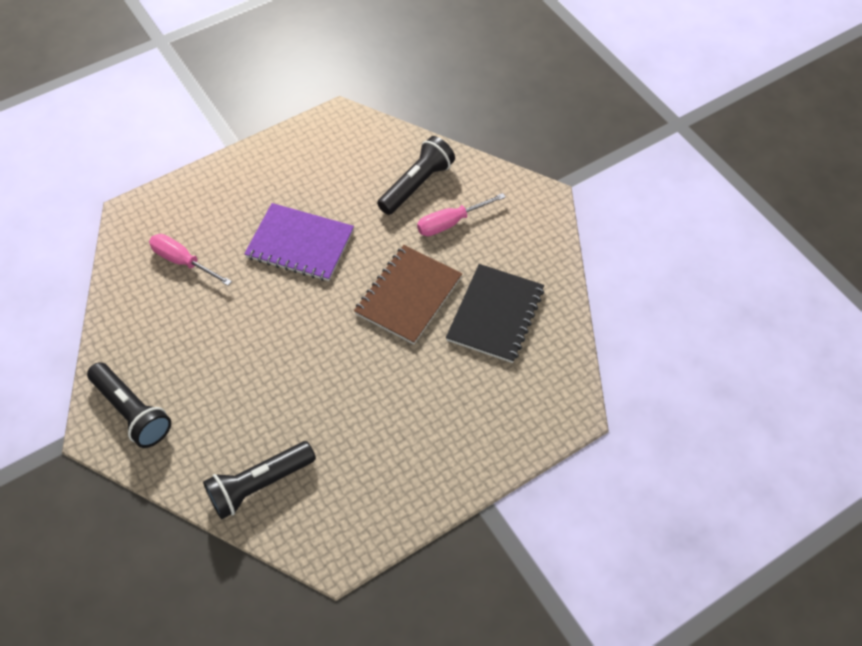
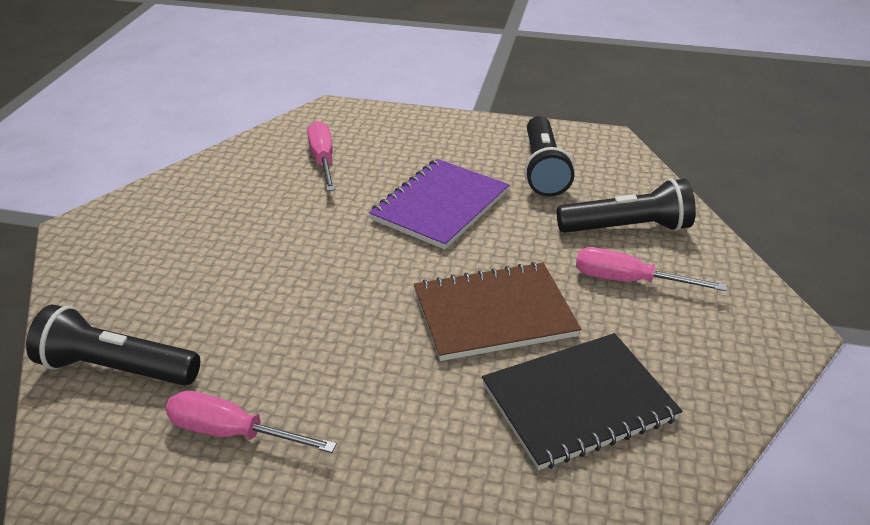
camera: 45 degrees right, 20 degrees down
(132, 412) = (124, 232): black flashlight -> black flashlight (543, 169)
(300, 244) = (440, 206): purple notebook -> purple notebook turned 60 degrees clockwise
(363, 462) = (232, 433): none -> pink screwdriver

